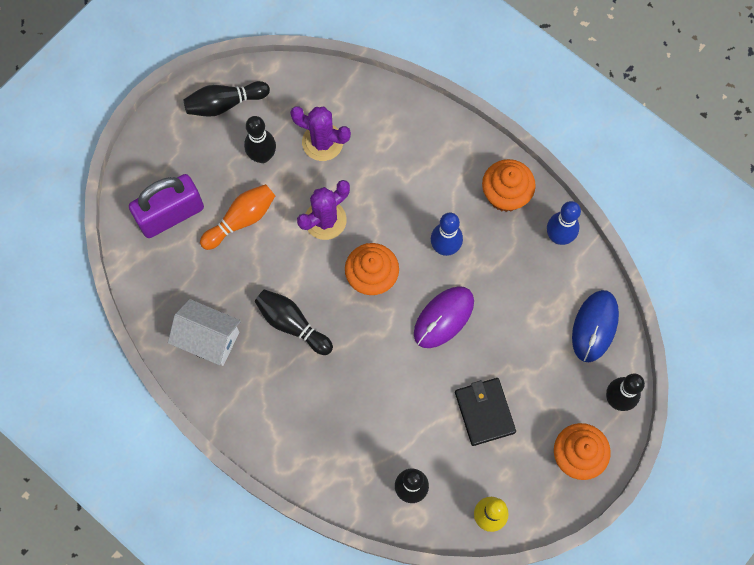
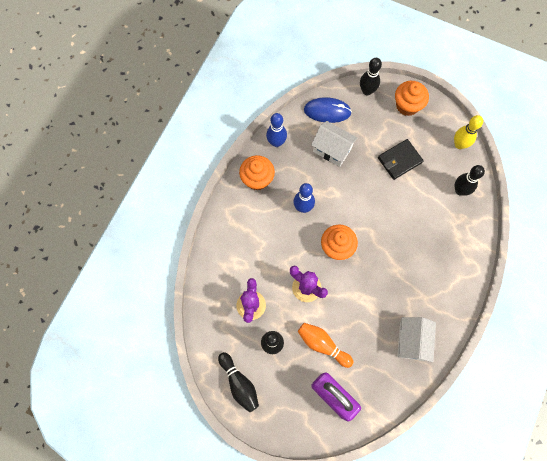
camera: 105 degrees left, 0 degrees up
(292, 324) = (383, 289): black bowling pin -> none
(443, 318) = (349, 197): purple mouse -> none
(527, 315) = (332, 150): none -> white house

